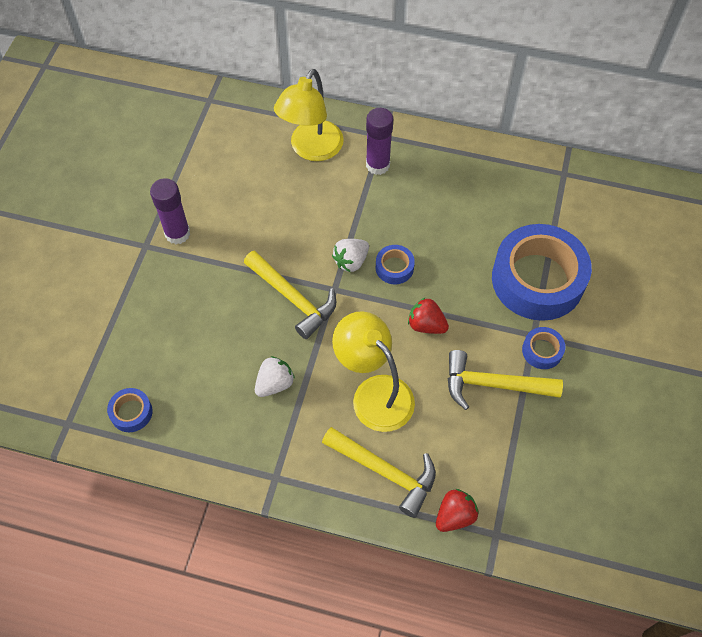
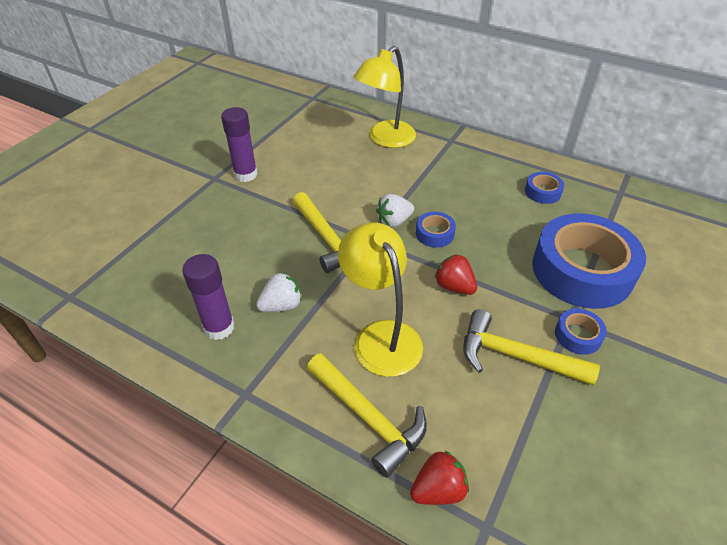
camera: 15 degrees right, 15 degrees down
(131, 412) = (132, 300): blue tape -> blue tape (542, 192)
(377, 165) = (441, 158): purple glue stick -> purple glue stick (219, 327)

